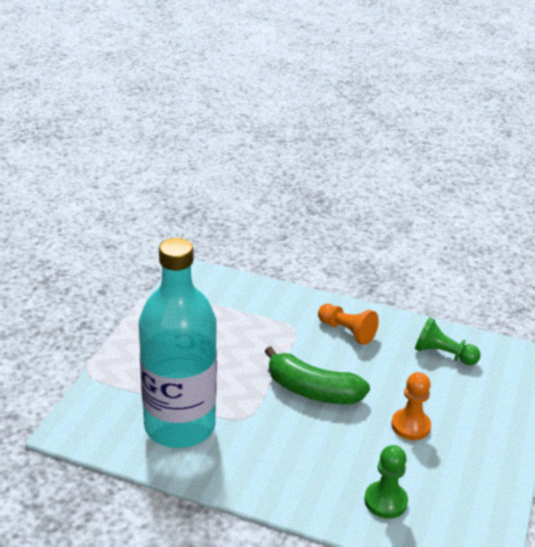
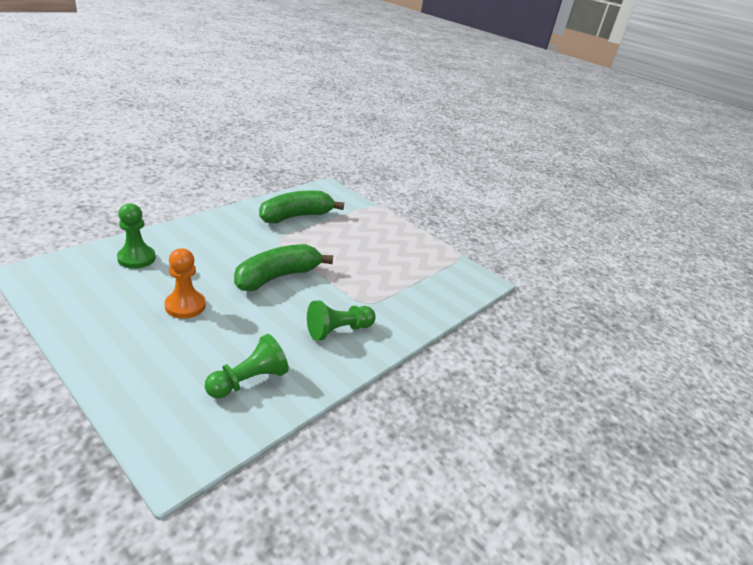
camera: 110 degrees right, 0 degrees up
(180, 426) = (296, 216): turquoise bottle -> green banana
(347, 331) = (338, 330): orange pawn -> green pawn

